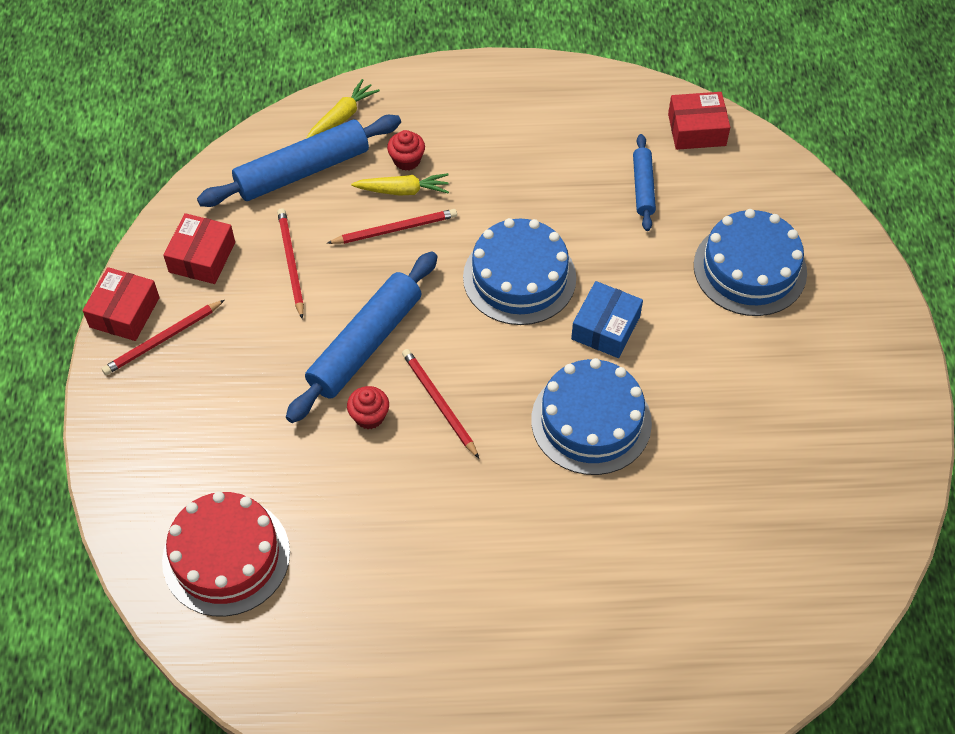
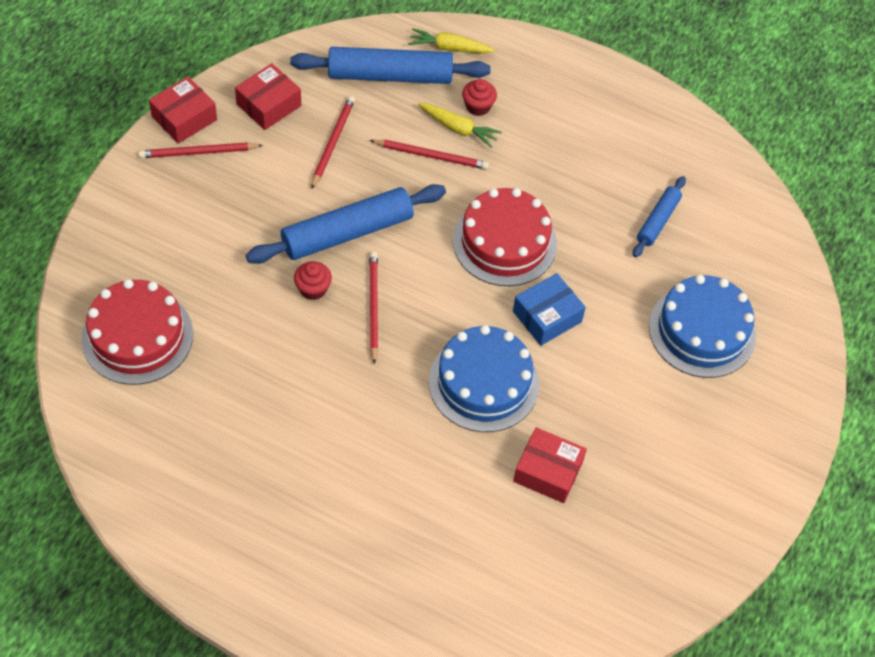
camera: 25 degrees right, 0 degrees up
(342, 117) = (450, 48): yellow carrot -> yellow carrot turned 150 degrees counterclockwise
(519, 277) = (504, 242): blue cake -> red cake
(696, 130) = (737, 196): red box -> red box (548, 471)

